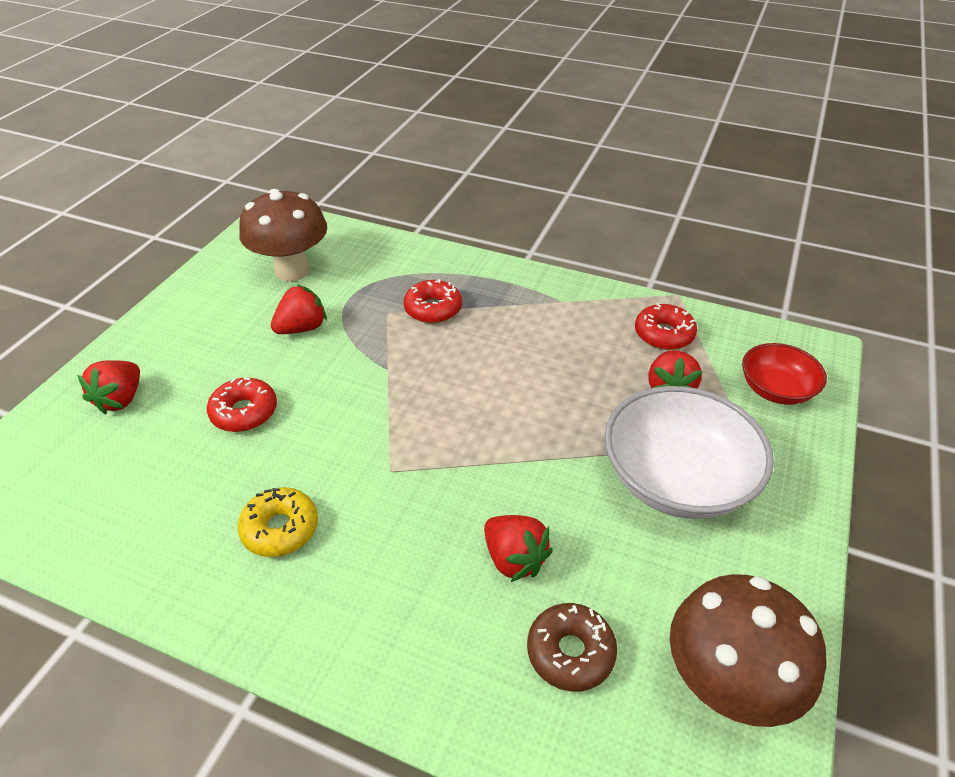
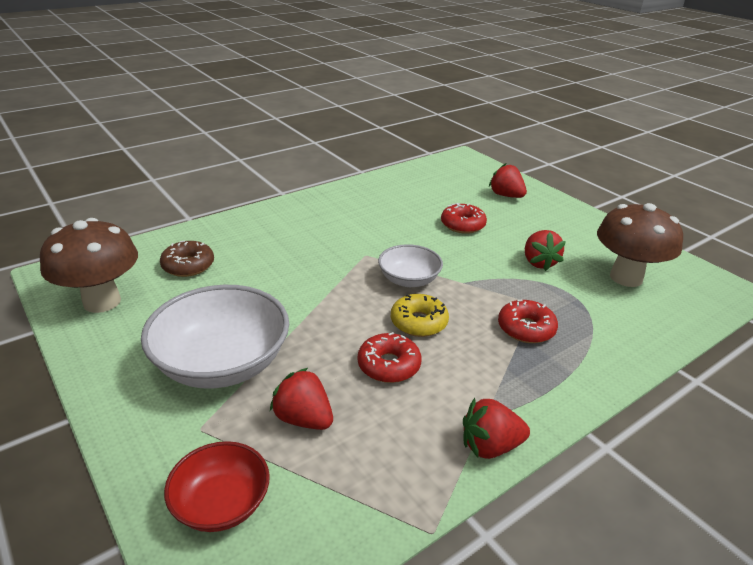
camera: 120 degrees right, 10 degrees down
(280, 529) = (361, 216): yellow donut -> yellow donut (418, 322)
(415, 410) = (409, 280): none -> white bowl
(514, 559) = (257, 271): red strawberry -> red strawberry (490, 446)
(664, 334) = (375, 466): red donut -> red donut (389, 365)

